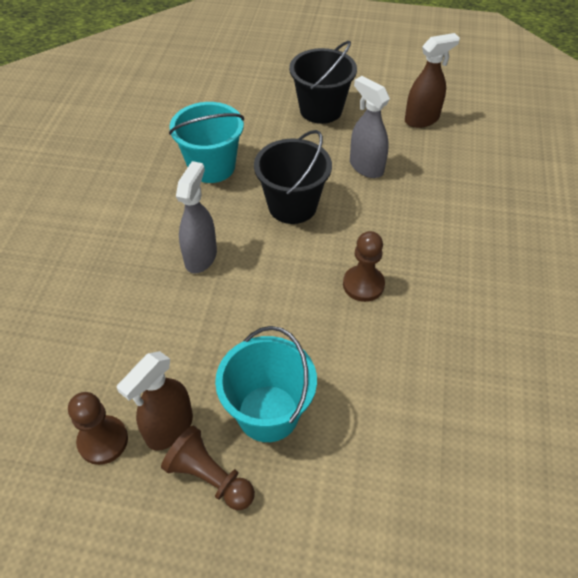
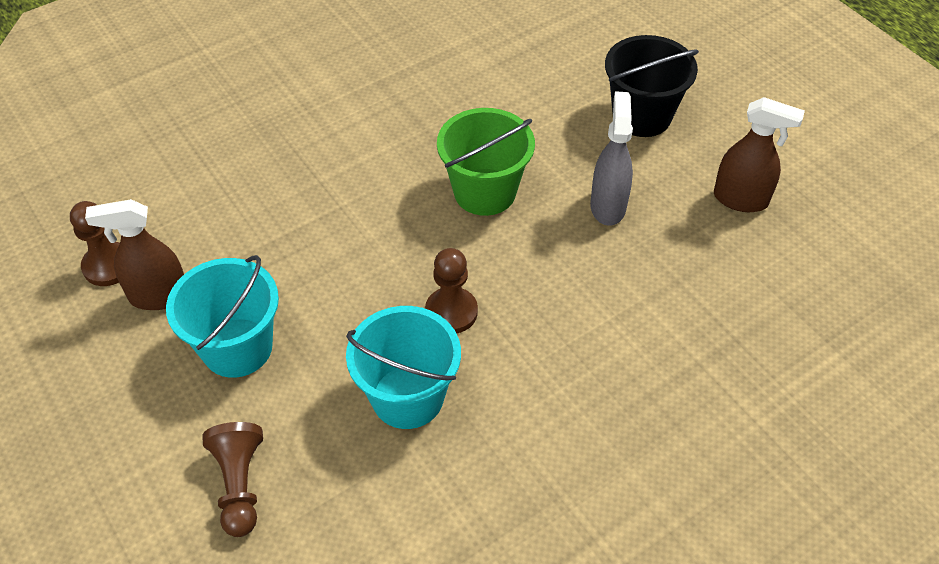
camera: 45 degrees right, 0 degrees up
(201, 257) = (348, 179): grey spray bottle -> none
(209, 477) = (140, 356): brown pawn -> brown pawn (239, 485)
(212, 167) = (460, 103): turquoise bucket -> turquoise bucket (407, 397)
(292, 206) = (485, 192): black bucket -> green bucket

